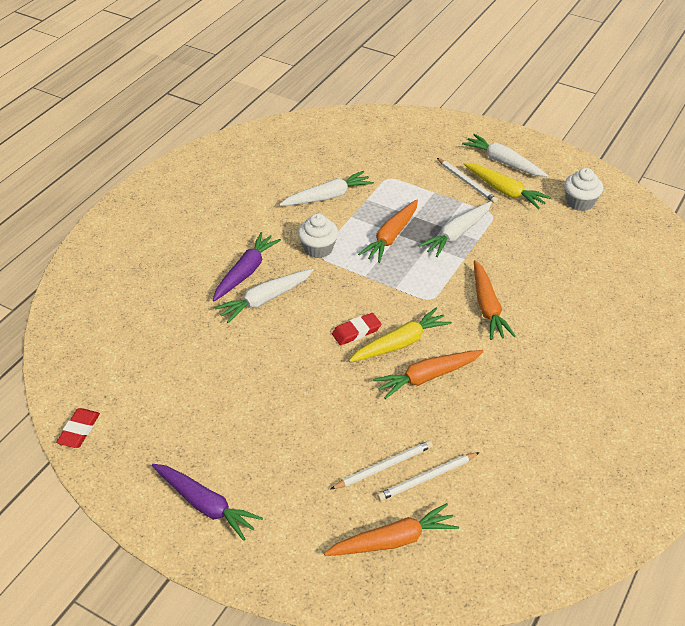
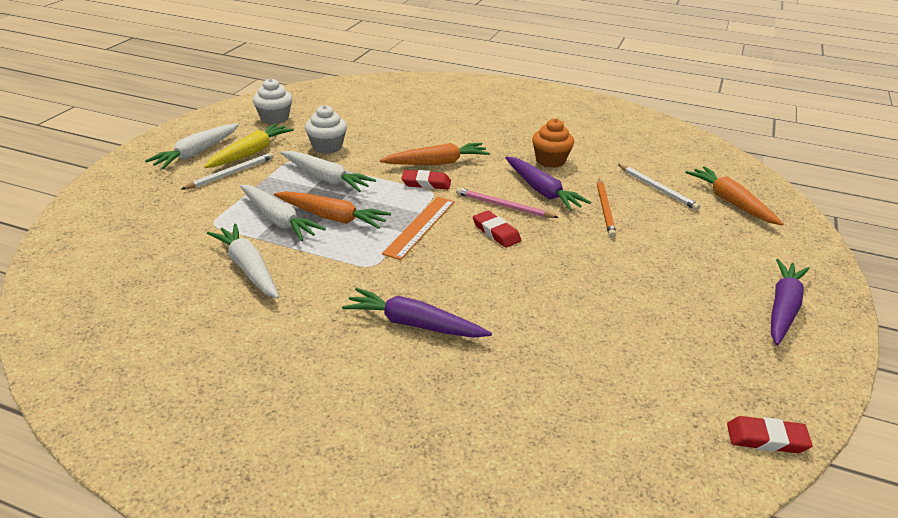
camera: 100 degrees left, 10 degrees down
(265, 300) = (464, 301): white carrot -> white carrot (278, 220)
(318, 249) = (359, 268): white cupcake -> white cupcake (327, 147)
(371, 285) = (419, 226): none -> orange ruler
(383, 466) = (660, 209): white pencil -> none
(387, 419) = (605, 209): none -> orange pencil
(400, 343) = (503, 206): yellow carrot -> pink pencil
(427, 377) = (542, 191): orange carrot -> purple carrot
(446, 296) = (426, 183): none -> red eraser
(494, 397) = (550, 160): none -> orange cupcake

